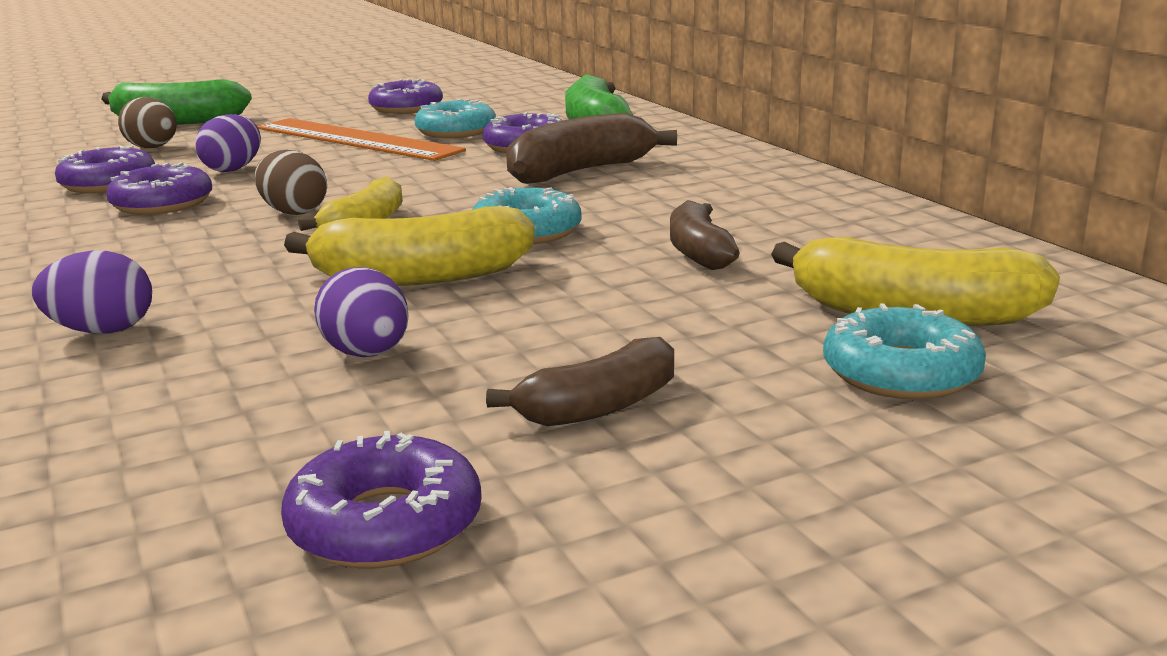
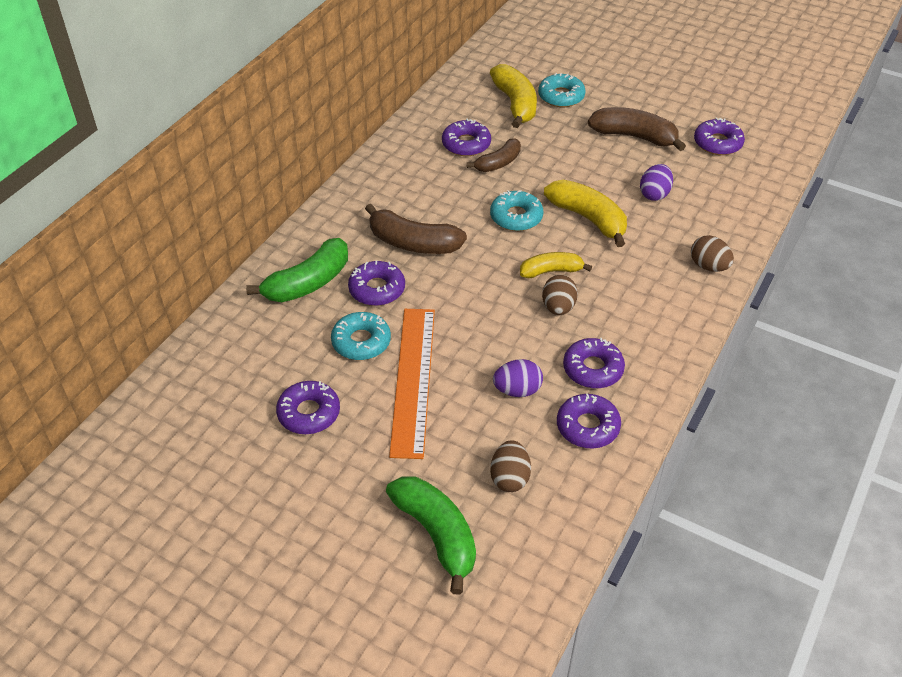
camera: 125 degrees left, 25 degrees up
(102, 331) = (708, 266): purple egg -> brown egg
(599, 407) = (634, 136): brown banana -> brown banana, size x1.57
(797, 242) = (466, 144): none -> purple donut

